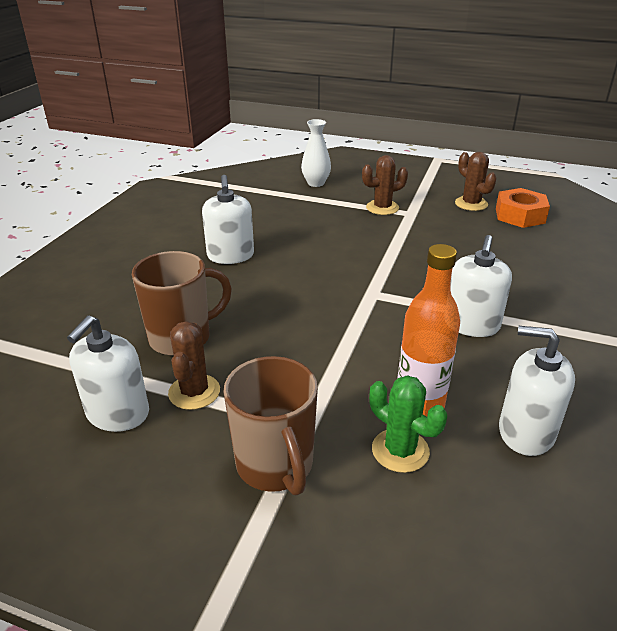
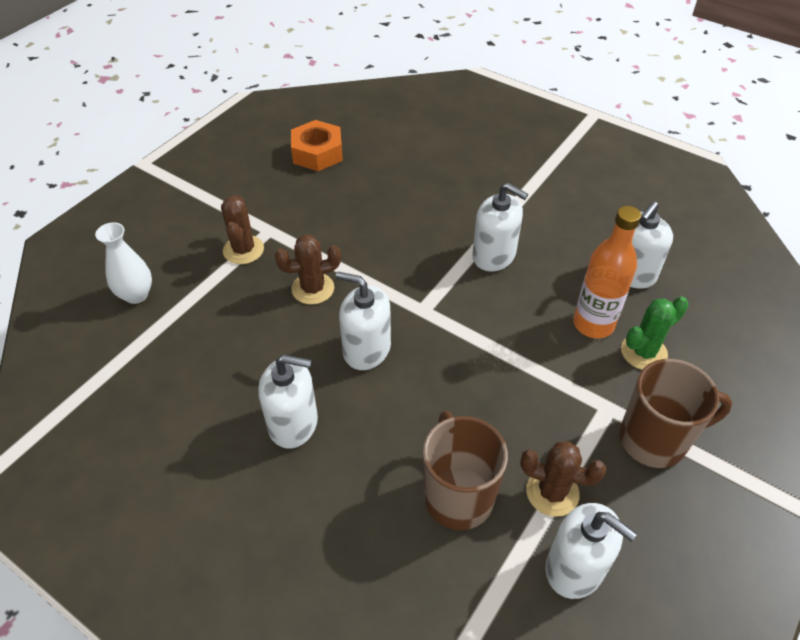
camera: 75 degrees left, 15 degrees up
(313, 273) = (366, 349): none -> white soap dispenser
(471, 204) = (274, 177): brown cactus -> brown cactus (313, 288)

